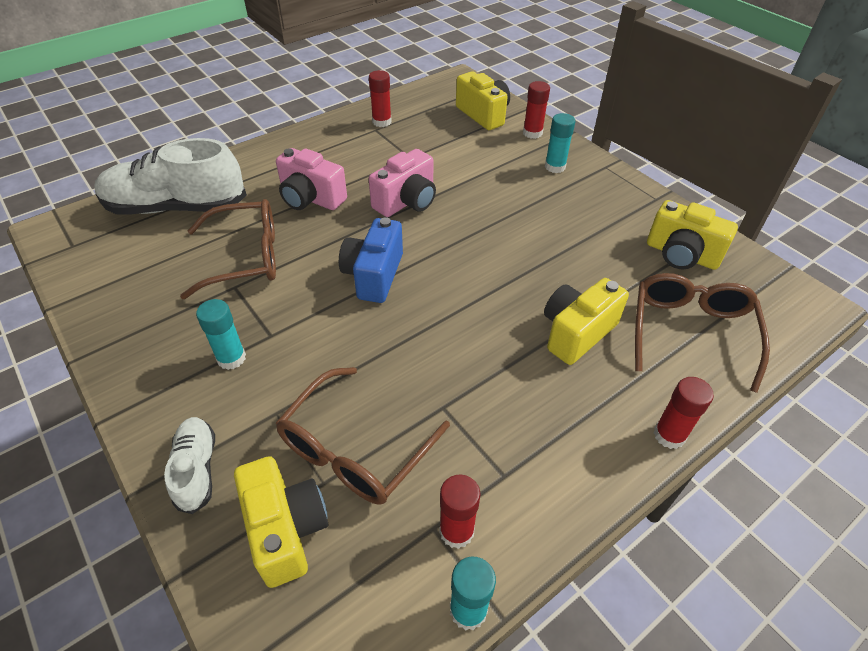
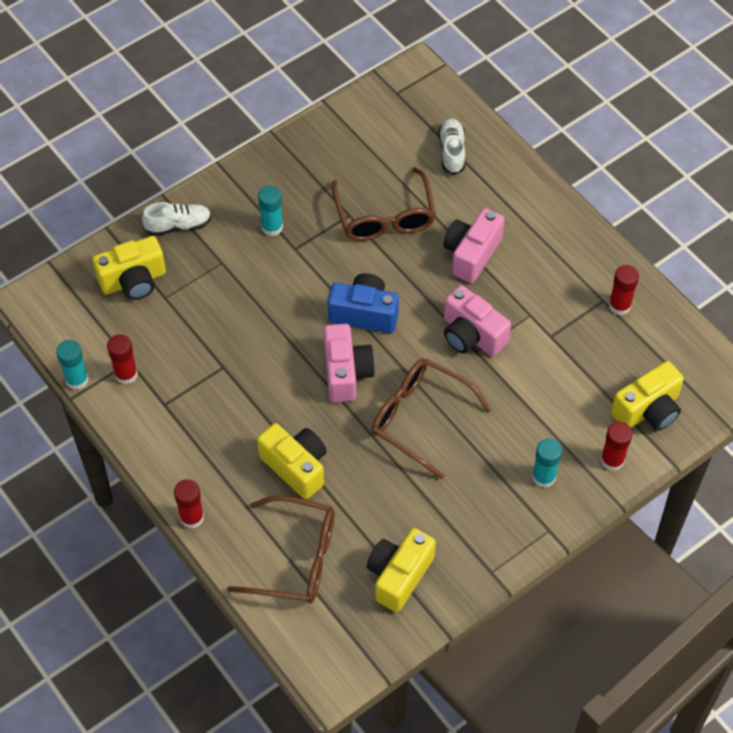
camera: 90 degrees right, 10 degrees up
(176, 207) = (452, 152): white shoe -> white shoe, size x0.49
(356, 448) = (190, 314): brown glasses -> brown glasses (421, 419)
(450, 290) = (346, 373): none -> pink camera

